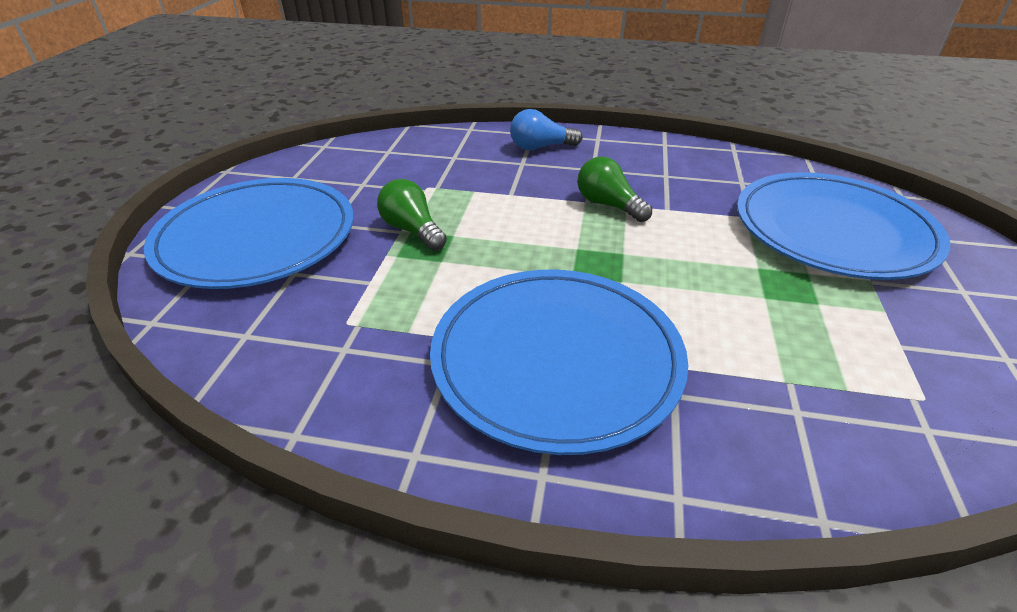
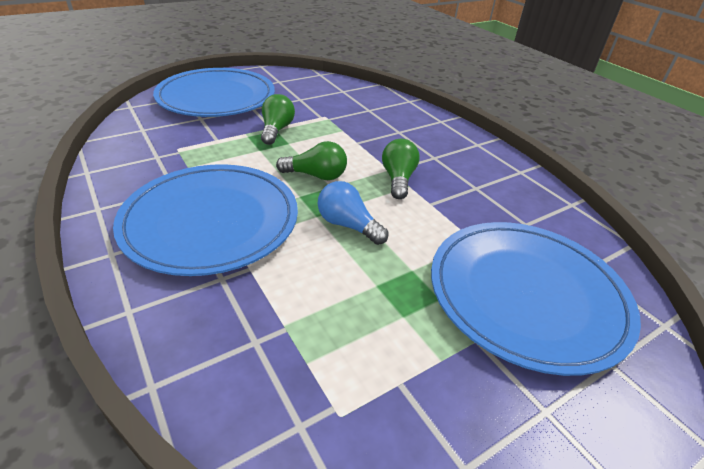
camera: 45 degrees right, 0 degrees up
(540, 147) = (428, 130): blue light bulb -> blue light bulb (348, 225)
(545, 247) = (316, 175): none -> green light bulb

